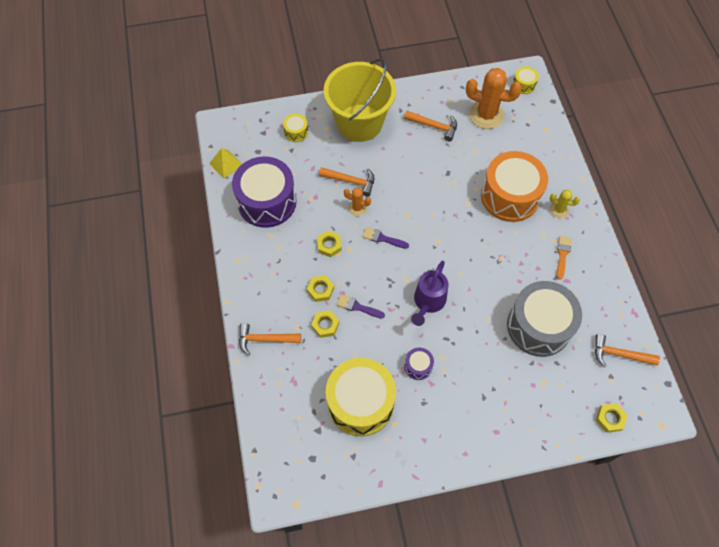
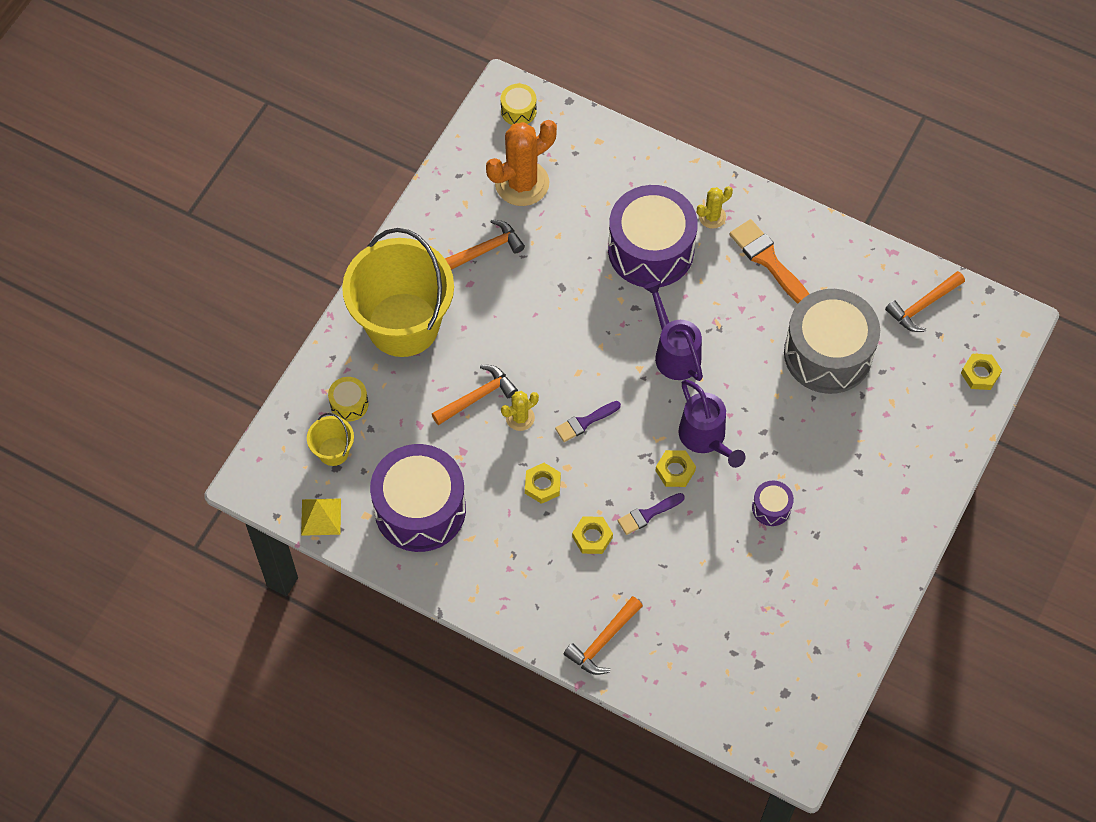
camera: 50 degrees left, 0 degrees up
(265, 144) = (333, 451): none -> yellow bucket
(325, 325) = (641, 565): yellow nut -> yellow nut (675, 470)
(357, 208) = (520, 418): orange cactus -> yellow cactus
(360, 403) = (763, 597): yellow drum -> none
(463, 250) = (674, 352): none -> purple watering can
(510, 196) = (651, 250): orange drum -> purple drum
(562, 255) = (768, 260): orange brush -> orange brush, size x1.62

